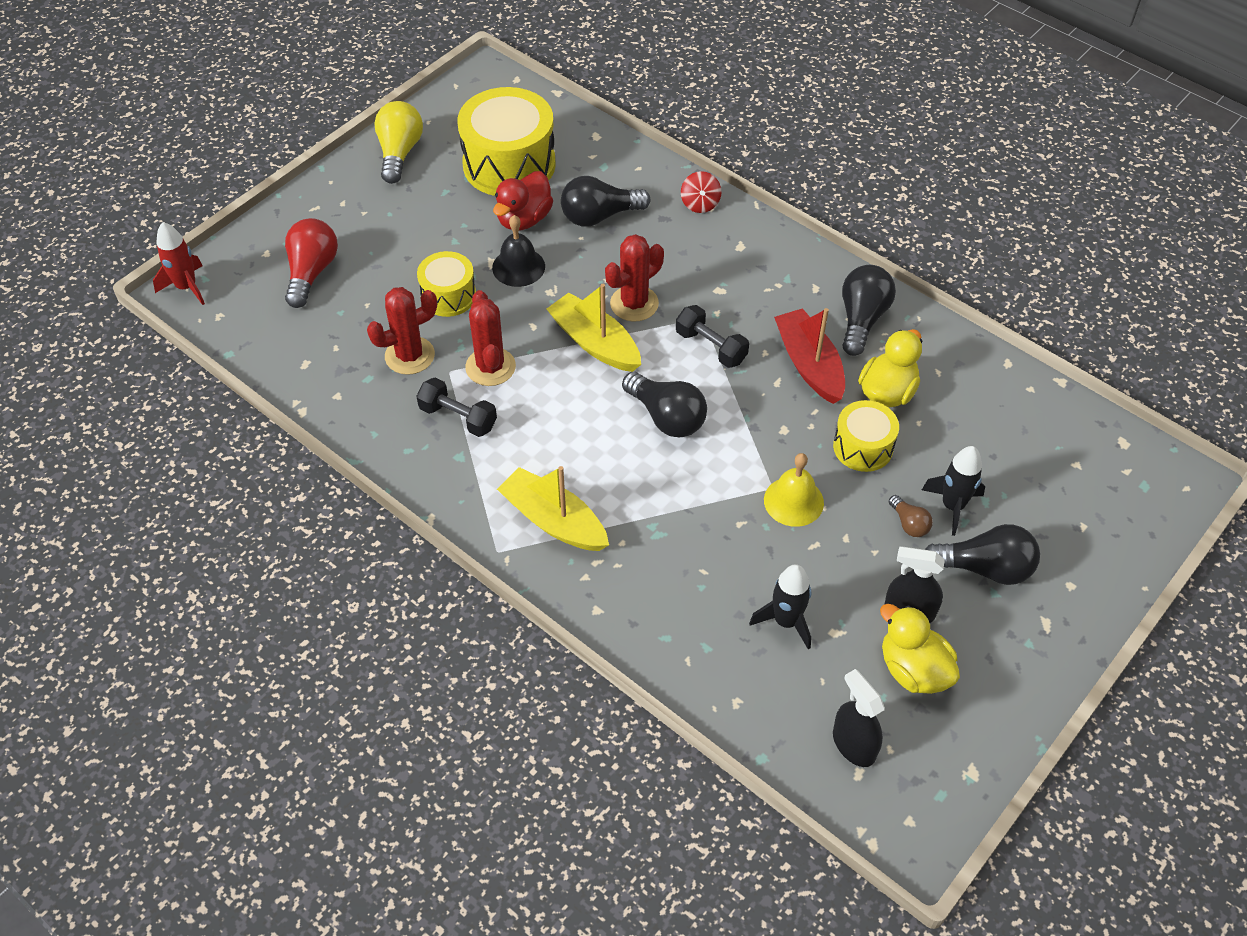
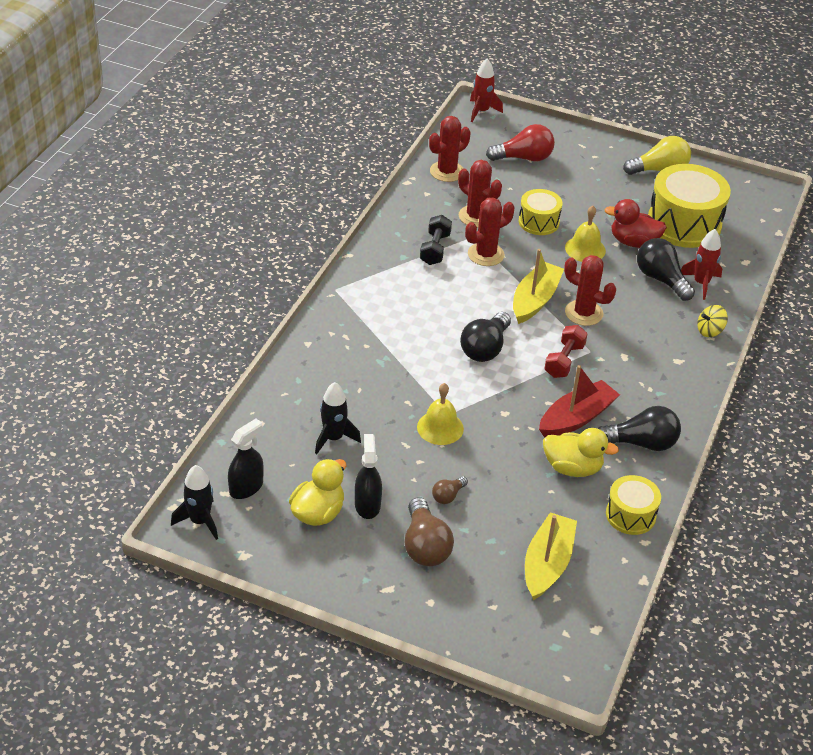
camera: 70 degrees right, 10 degrees down
(301, 361) = (447, 172): none -> red cactus
(518, 267) = (585, 249): black bell -> yellow bell
(553, 520) = (370, 310): yellow boat -> yellow boat (547, 564)
(619, 184) = (701, 283): none -> red rocket
(700, 204) = (709, 331): red spinning top -> yellow spinning top
(711, 347) = (564, 361): black dumbbell -> red dumbbell
(863, 447) = (509, 460): yellow drum -> yellow drum (630, 515)
(952, 506) = (476, 520): black rocket -> black rocket (200, 521)
(985, 568) = (425, 546): black light bulb -> brown light bulb

